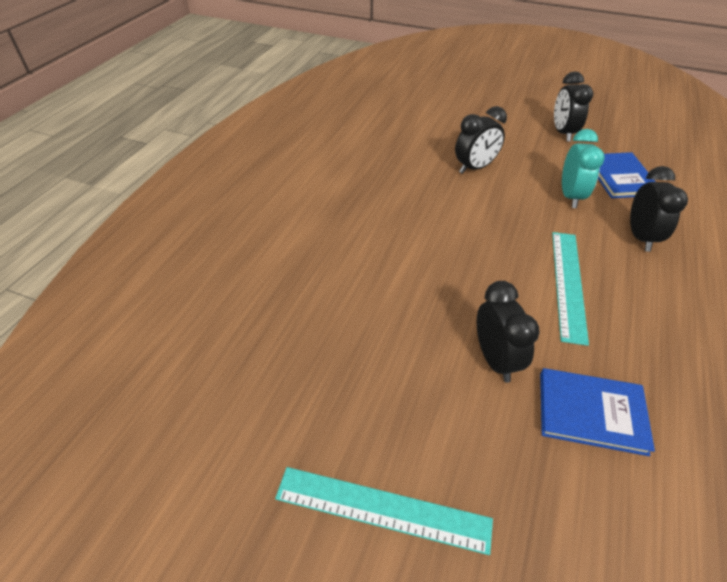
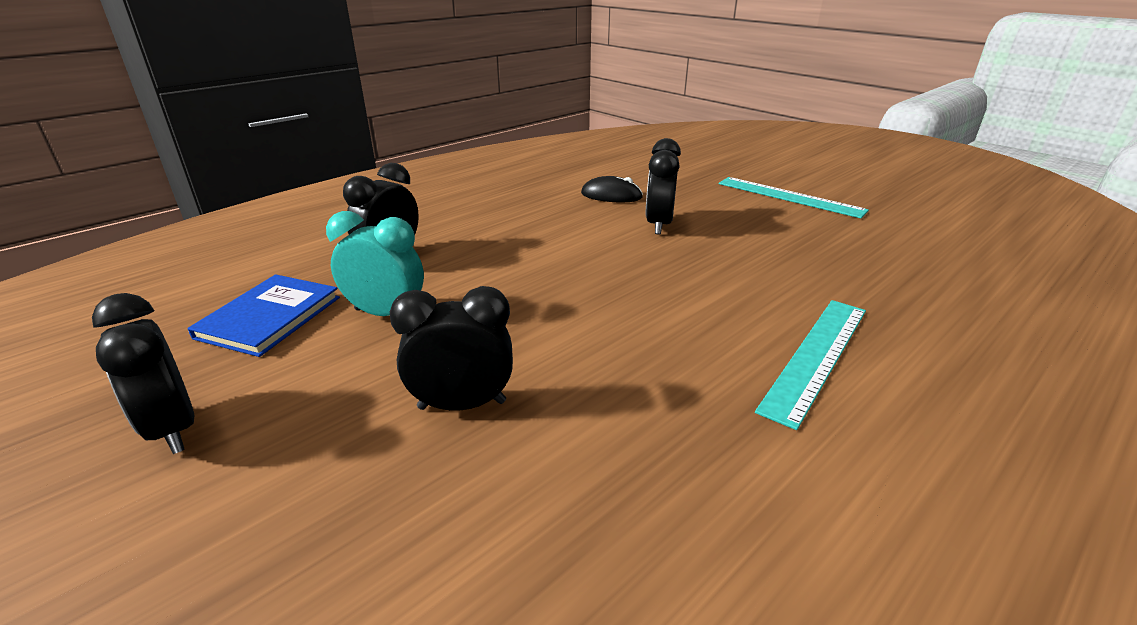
camera: 155 degrees left, 15 degrees down
(563, 133) = (173, 429): black clock -> black clock turned 120 degrees clockwise
(568, 283) = (530, 246): turquoise ruler -> turquoise ruler (816, 356)
(570, 196) = (386, 314): turquoise clock -> turquoise clock turned 75 degrees clockwise
(591, 412) = (611, 195): blue book -> black mouse

